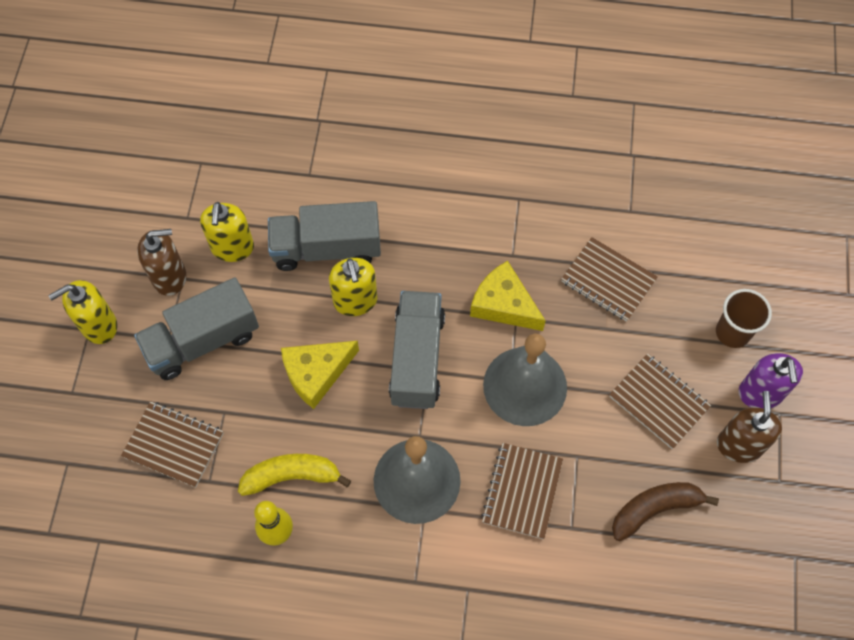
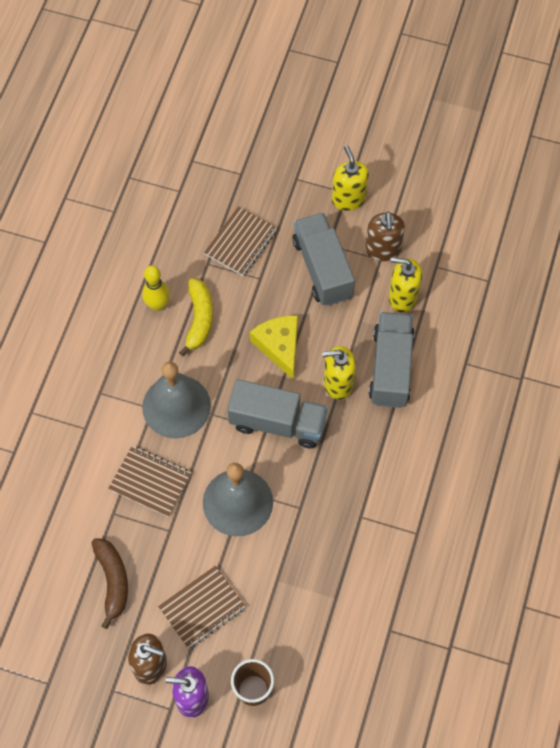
camera: 100 degrees right, 0 degrees up
(503, 304) = (314, 499): yellow cheese -> none
(608, 280) = (322, 593): brown notebook -> none

